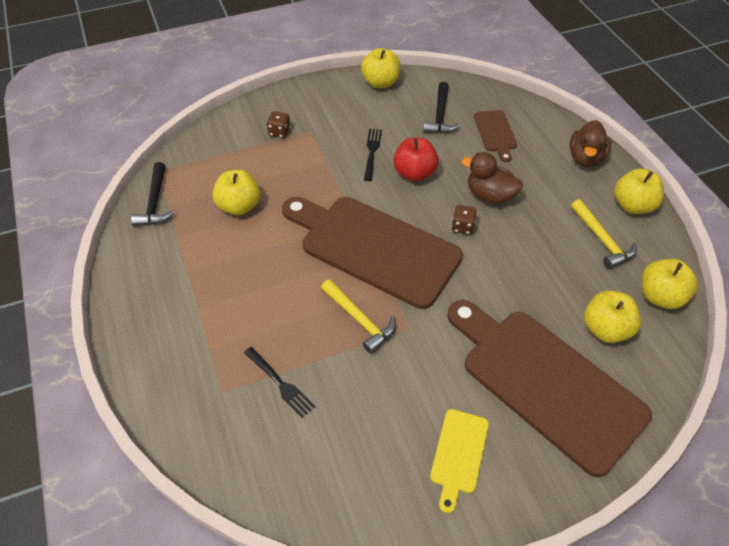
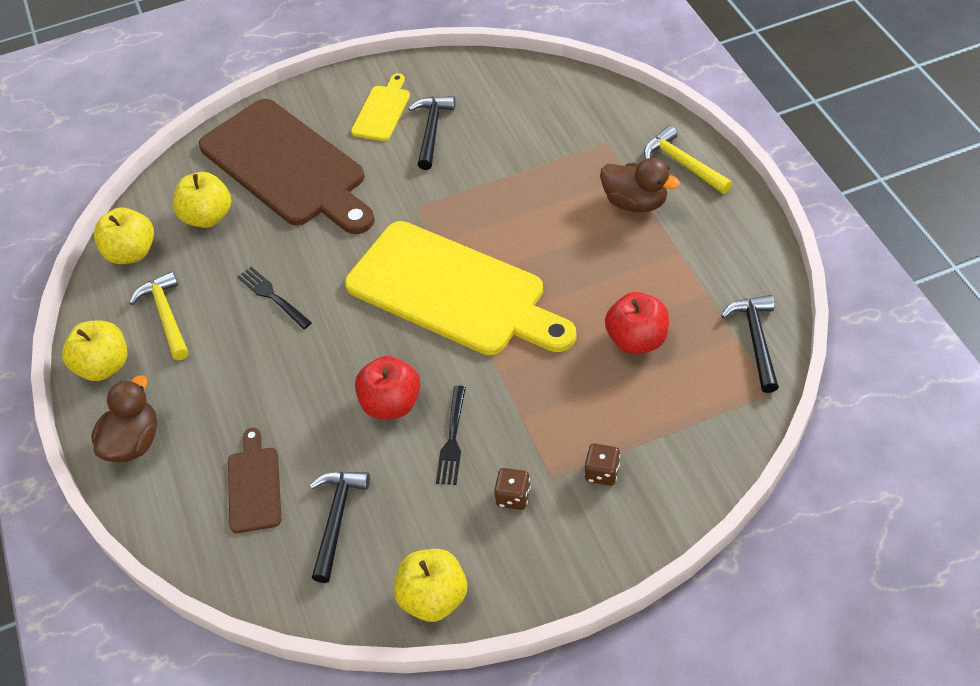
camera: 175 degrees left, 0 degrees up
(239, 206) = (636, 339): yellow apple -> red apple
(280, 383) = (549, 151): black fork -> black fork (272, 296)
(359, 319) = (471, 212): yellow hammer -> yellow hammer (683, 164)
(374, 248) = (453, 291): brown cutting board -> yellow cutting board
(401, 420) = (432, 131): none -> black hammer
(462, 227) = (337, 324): brown dice -> brown dice (513, 497)
(489, 195) = (291, 372): brown duck -> brown duck (635, 202)

